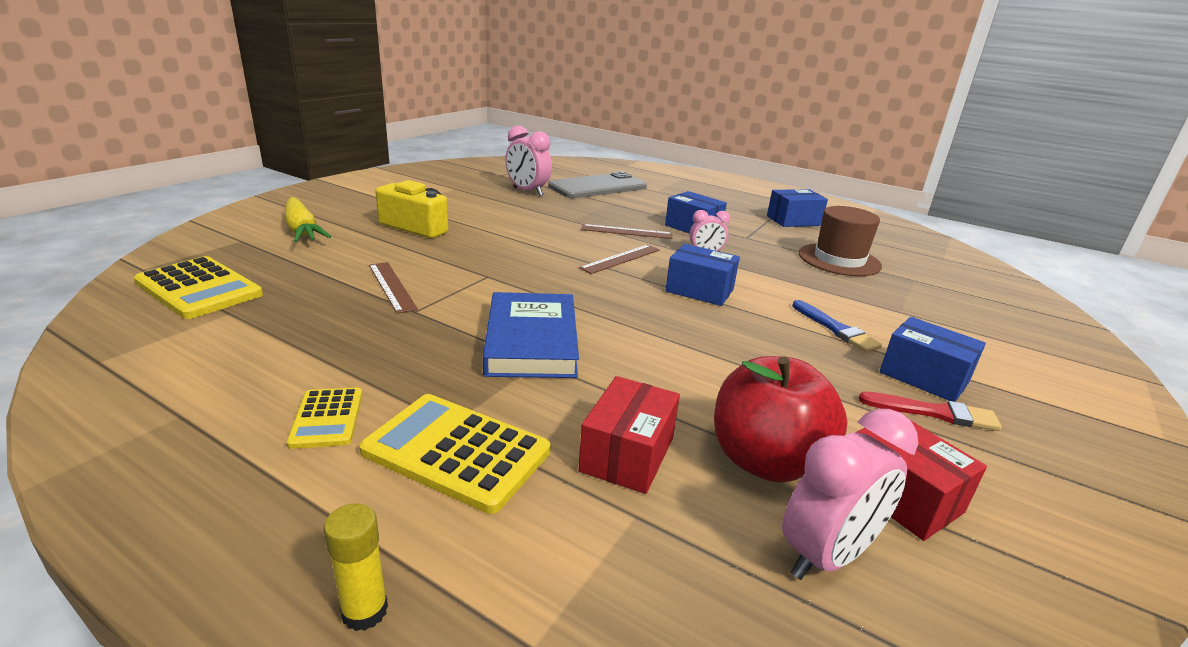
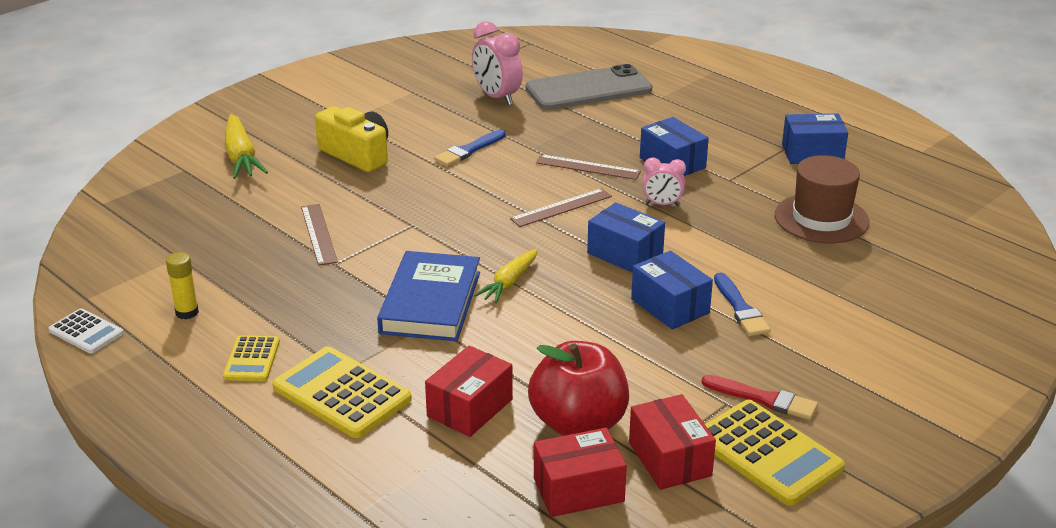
camera: 15 degrees right, 5 degrees up
(88, 402) = (86, 332): none -> white calculator
(199, 289) = (151, 229): yellow calculator -> yellow calculator (767, 453)
(364, 611) = (265, 482): yellow glue stick -> yellow glue stick (187, 312)
(519, 222) = (469, 150): none -> blue brush
(605, 319) = (509, 283): none -> yellow carrot
(826, 556) = (578, 490): pink clock -> red box
(924, 377) = (787, 365): blue box -> blue box (670, 306)

